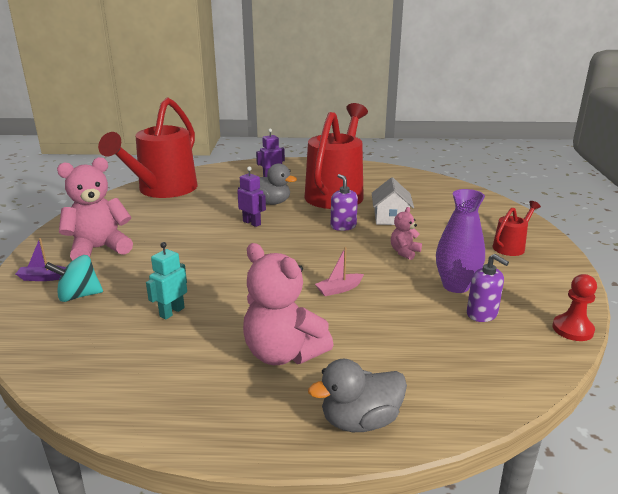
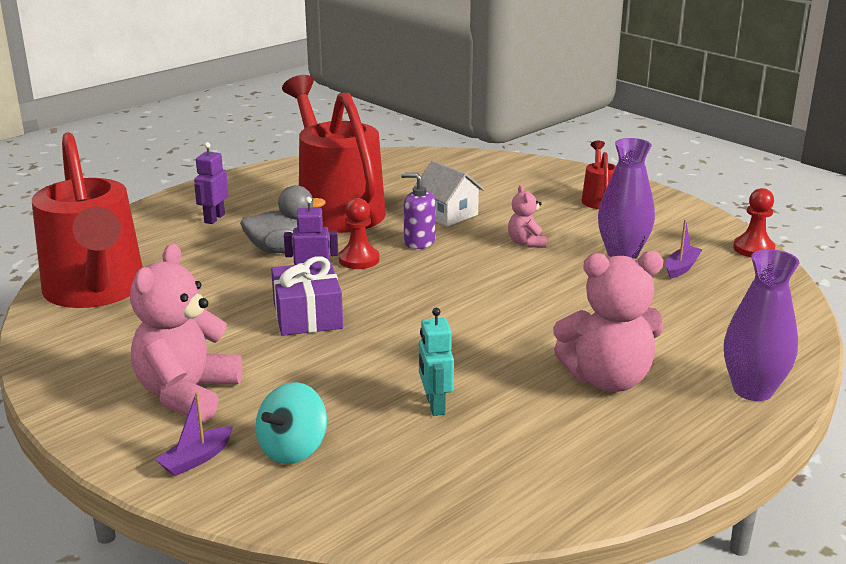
camera: 45 degrees left, 0 degrees up
(214, 238) = (307, 315): none -> purple gift
(294, 222) = (359, 259): none -> red pawn
(339, 289) = (540, 303): pink boat -> none
(360, 421) = (752, 390): grey duck -> purple vase
(482, 314) = (681, 267): purple soap dispenser -> purple boat

